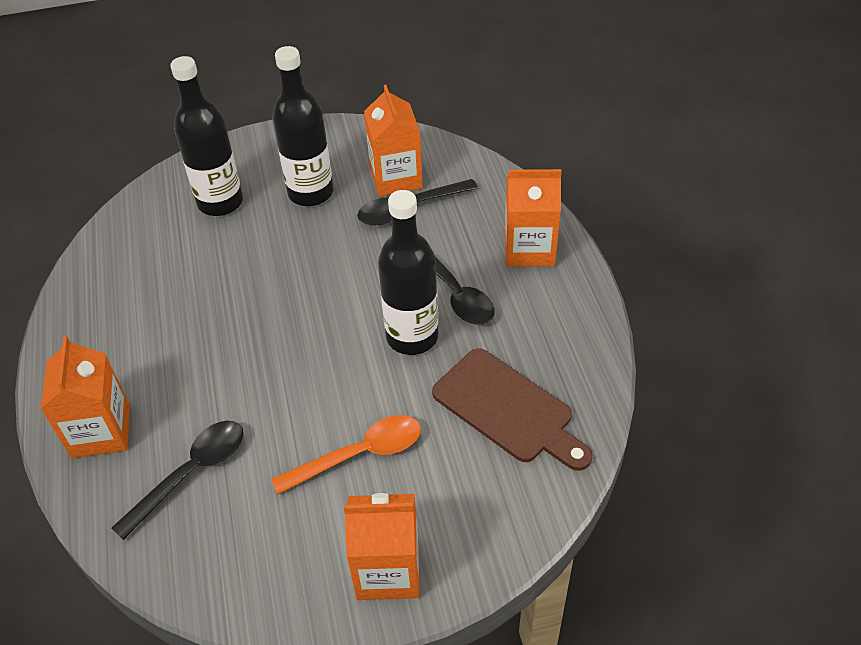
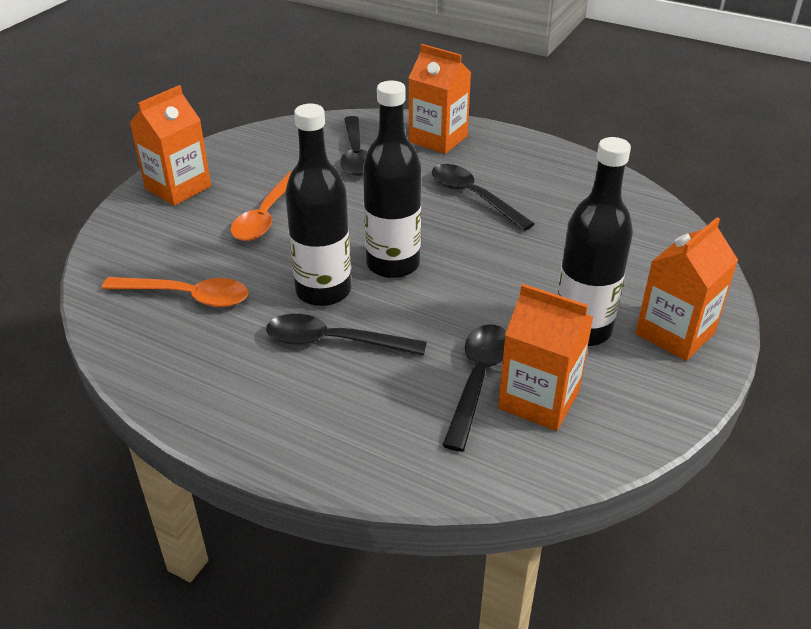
camera: 130 degrees right, 10 degrees down
(192, 338) = (473, 197): none -> black spoon
(220, 202) = (630, 272): black bottle -> black bottle (393, 264)
(508, 409) = (187, 296): brown cutting board -> orange spoon
(529, 249) = (312, 427): orange carton -> orange carton (675, 333)

